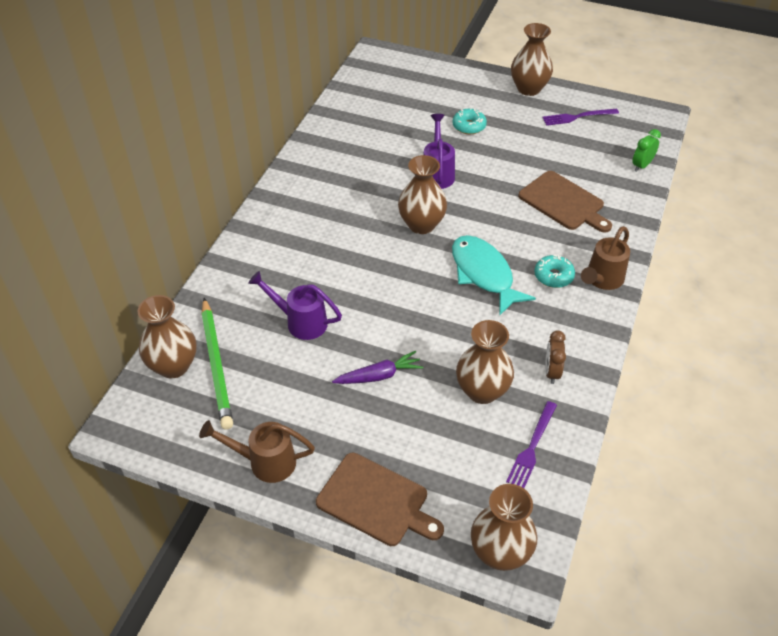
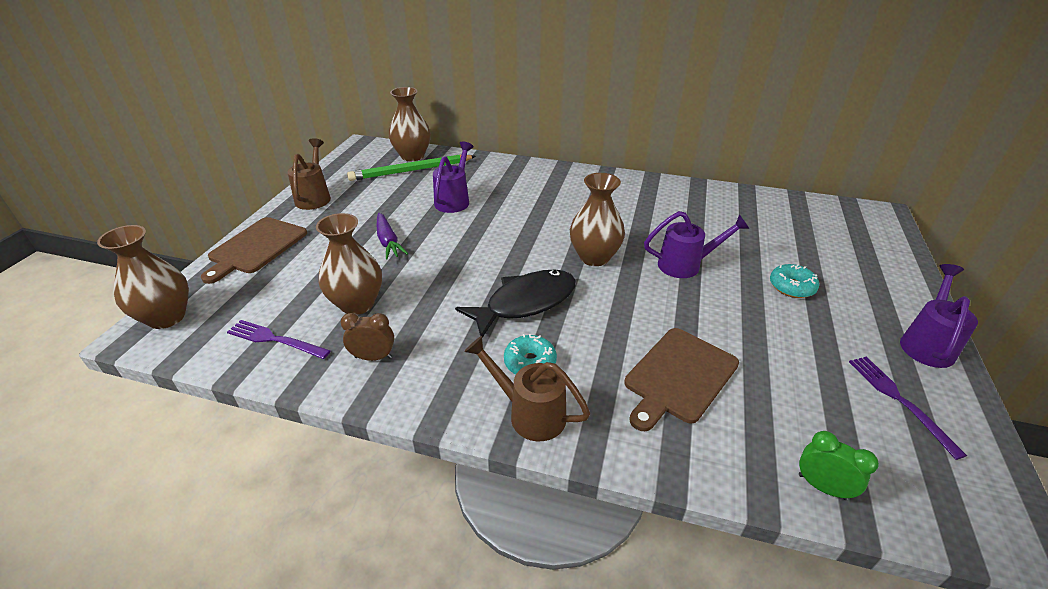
camera: 85 degrees right, 10 degrees down
(484, 274) = (525, 303): turquoise fish -> black fish
(529, 89) = (927, 344): brown vase -> purple watering can

